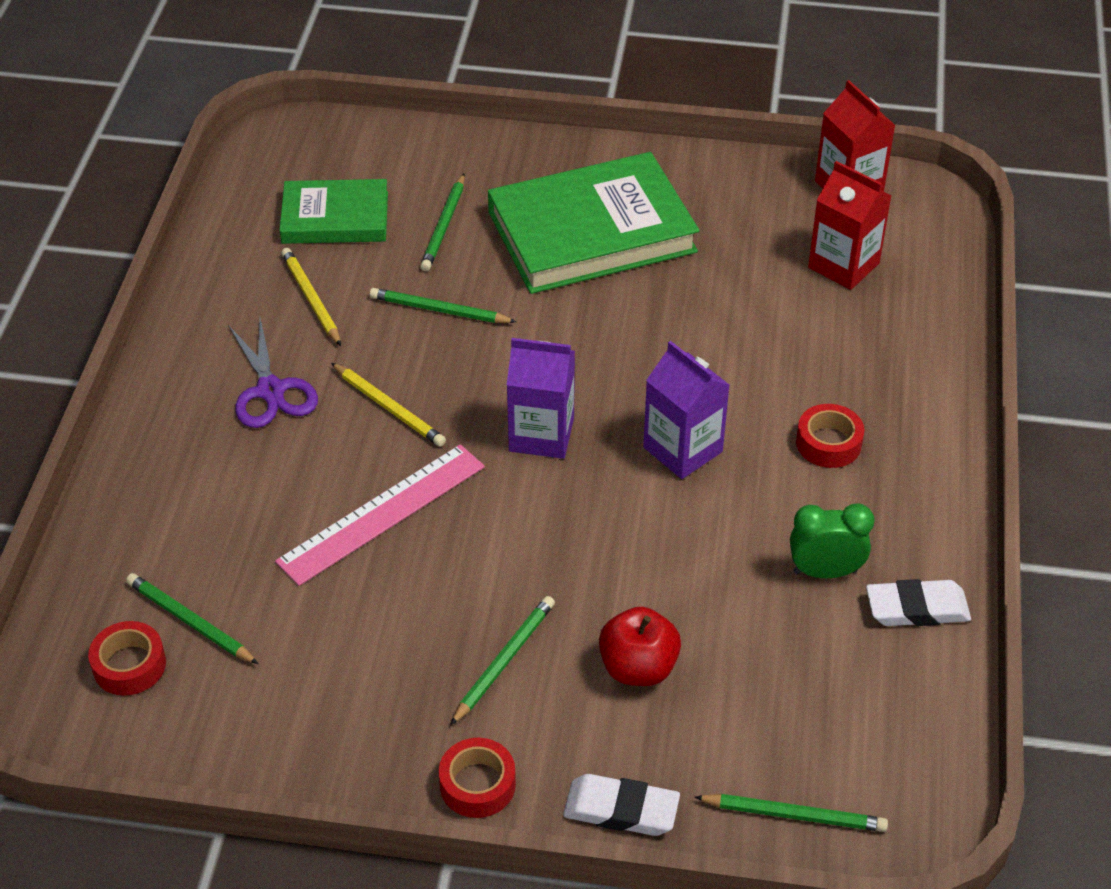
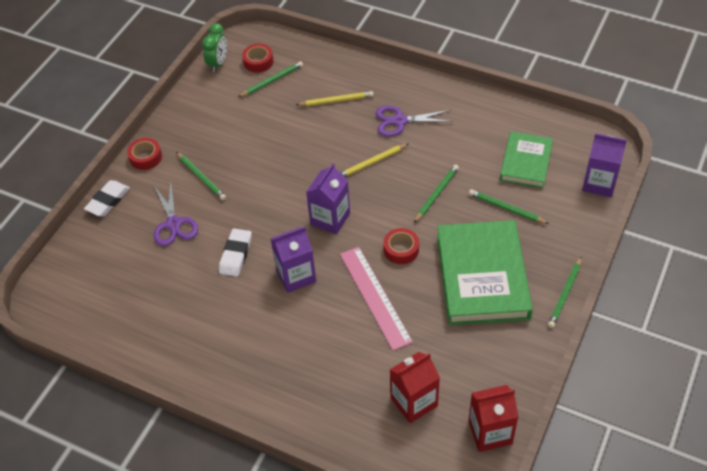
camera: 110 degrees right, 5 degrees up
(311, 299) = (461, 144): yellow pencil -> yellow pencil (336, 101)
(359, 136) = (599, 183): none -> purple carton
(382, 514) = (304, 150): pink ruler -> pink ruler (374, 297)
(638, 668) = (173, 224): red apple -> purple scissors
(794, 815) = (71, 259): green pencil -> green pencil (565, 294)
(825, 572) = (191, 314): green clock -> green clock (218, 63)
(828, 443) = (273, 344): red tape -> red tape (401, 249)
(917, 608) = (150, 346): white eraser -> white eraser (236, 255)

